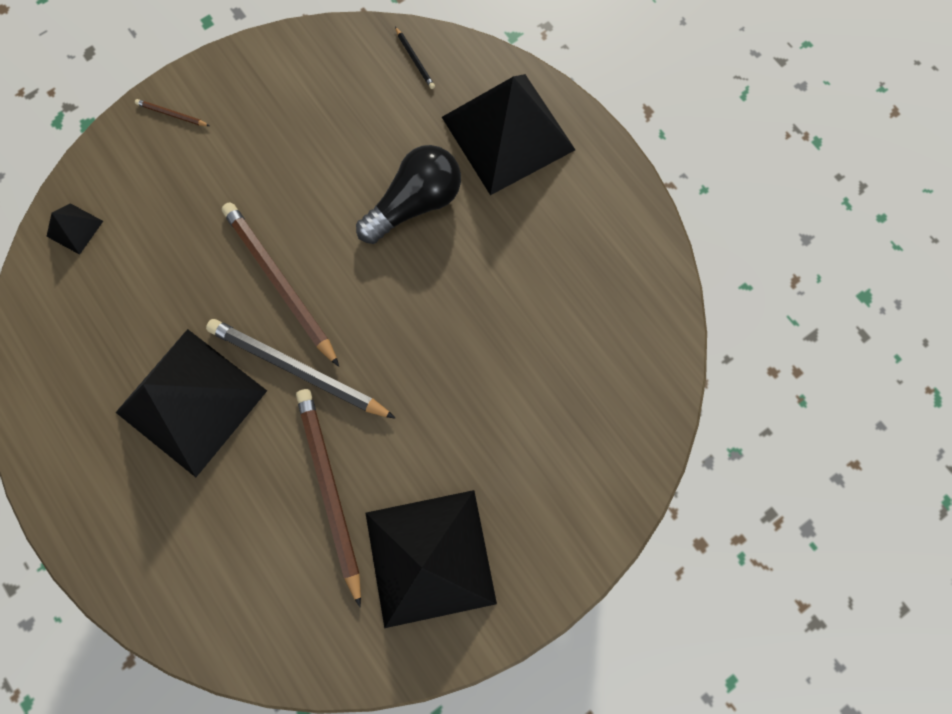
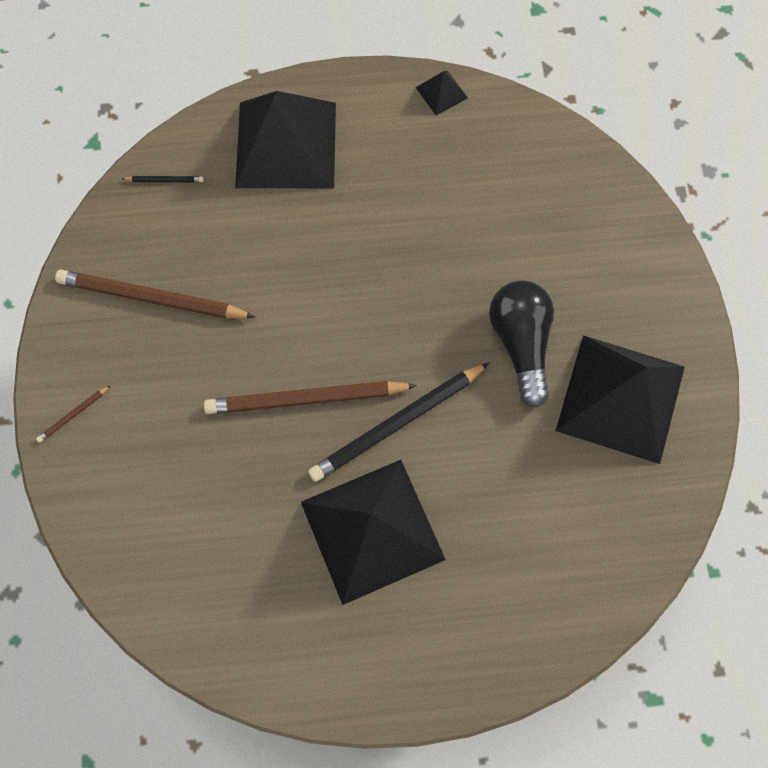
camera: 60 degrees left, 5 degrees down
(74, 228) = (132, 561): black pyramid -> black pyramid (441, 92)
(330, 490) = (520, 449): brown pencil -> brown pencil (152, 298)
(415, 204) = (303, 250): black light bulb -> black light bulb (521, 343)

